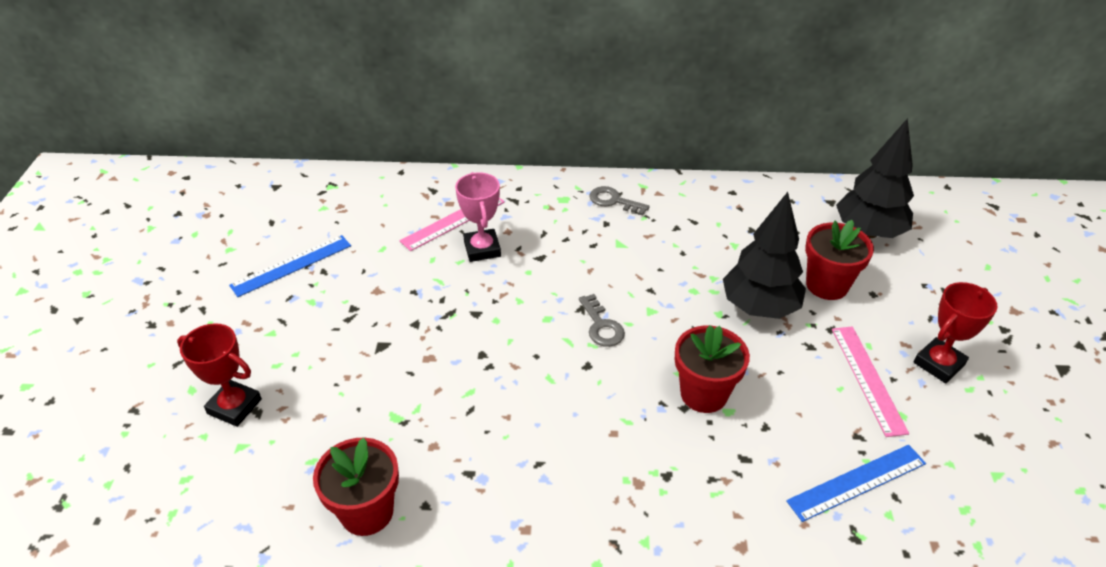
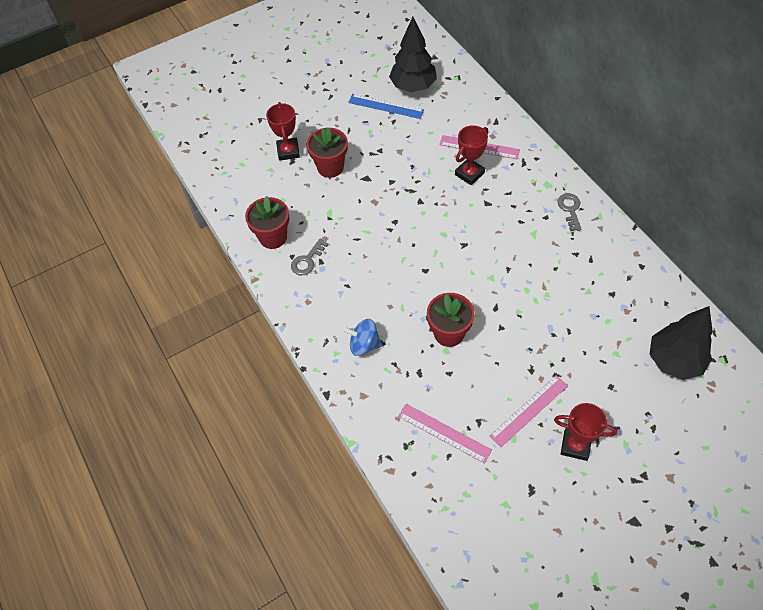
camera: 60 degrees right, 15 degrees up
(482, 249) = (469, 174): pink trophy -> red trophy
(601, 326) = (459, 261): grey key -> grey key (307, 260)
(655, 498) = (364, 345): none -> blue spinning top
(759, 308) = (541, 329): black tree -> black tree (413, 86)
(827, 285) = (595, 357): red flower pot -> red flower pot (330, 167)
(857, 482) = (444, 433): blue ruler -> pink ruler

